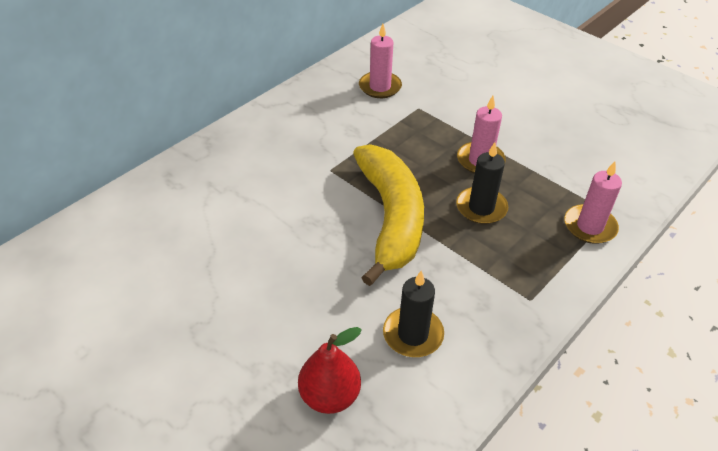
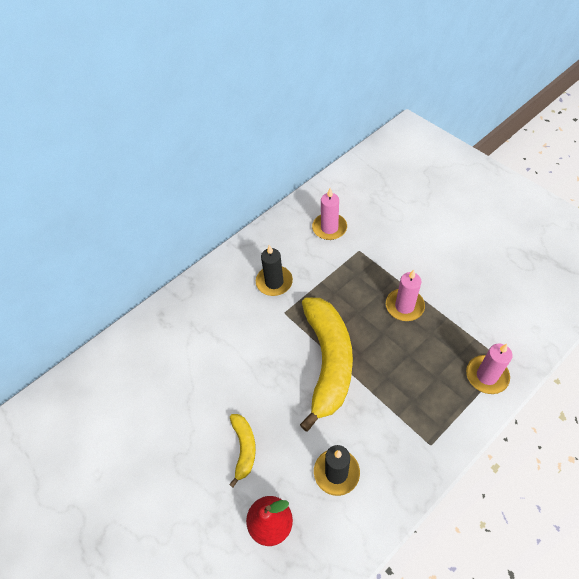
camera: 10 degrees right, 10 degrees up
(287, 313) = (244, 448): none -> yellow banana
(481, 208) = (400, 354): black candle -> black candle (274, 282)

